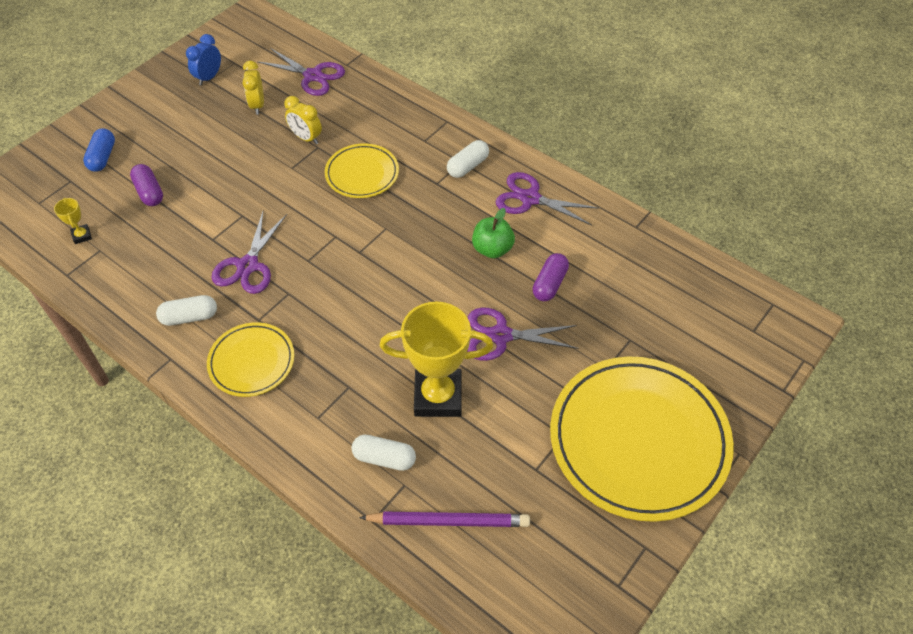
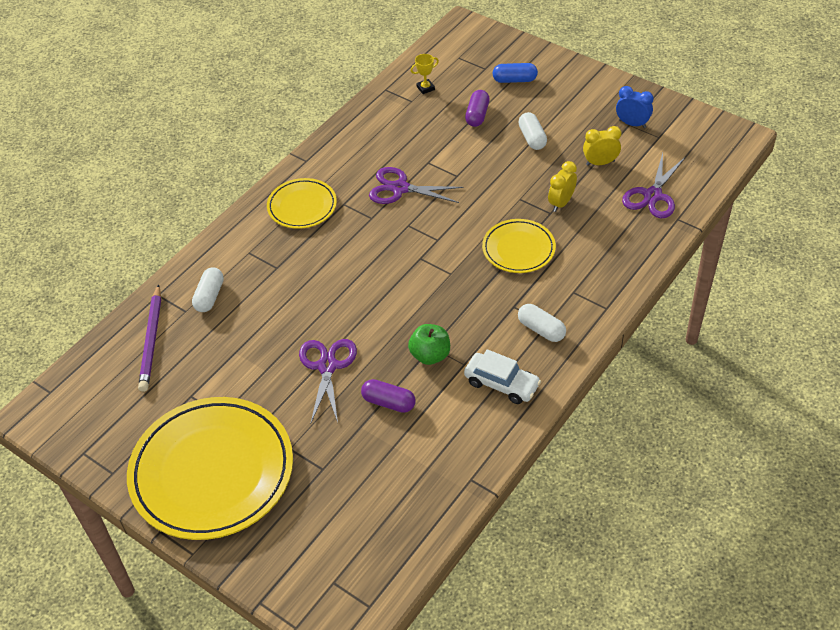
camera: 90 degrees right, 5 degrees down
(149, 192) = (477, 115): purple capsule -> purple capsule turned 45 degrees counterclockwise
(189, 317) = (345, 164): white capsule -> white capsule (532, 138)
(438, 396) = (265, 326): yellow trophy -> none
(530, 198) = (501, 384): purple scissors -> white car

